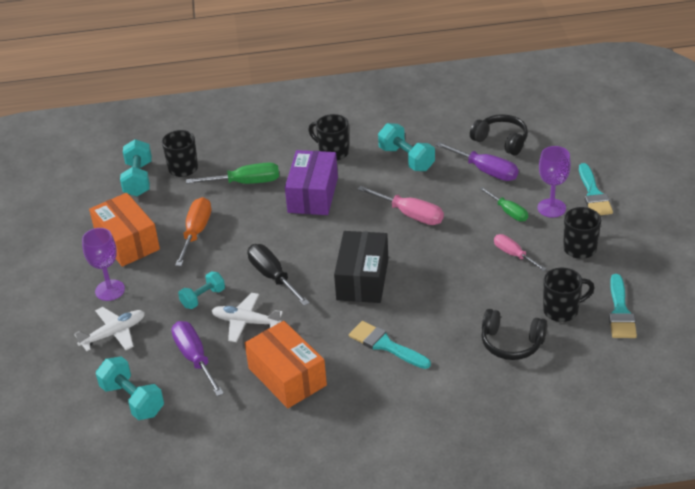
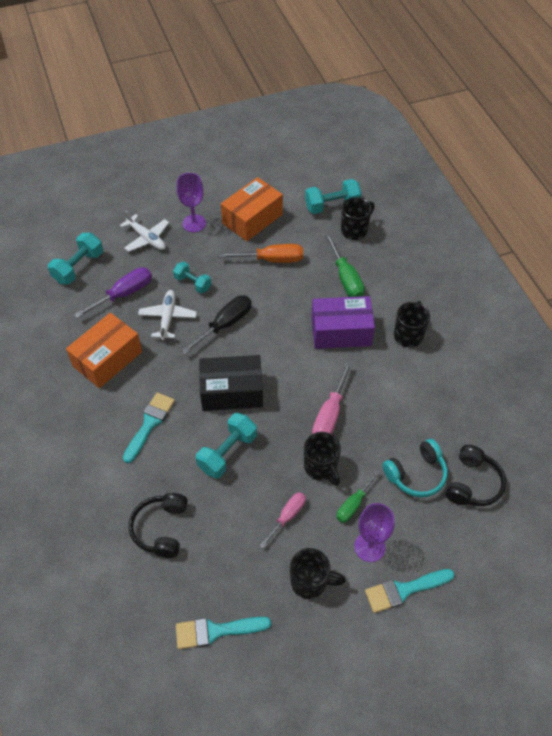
camera: 75 degrees right, 15 degrees up
(406, 159) = (416, 398): turquoise dumbbell -> turquoise dumbbell (227, 452)
(485, 171) = (416, 474): purple screwdriver -> turquoise headphones
(562, 310) = (211, 571): black mug -> black mug (321, 467)

